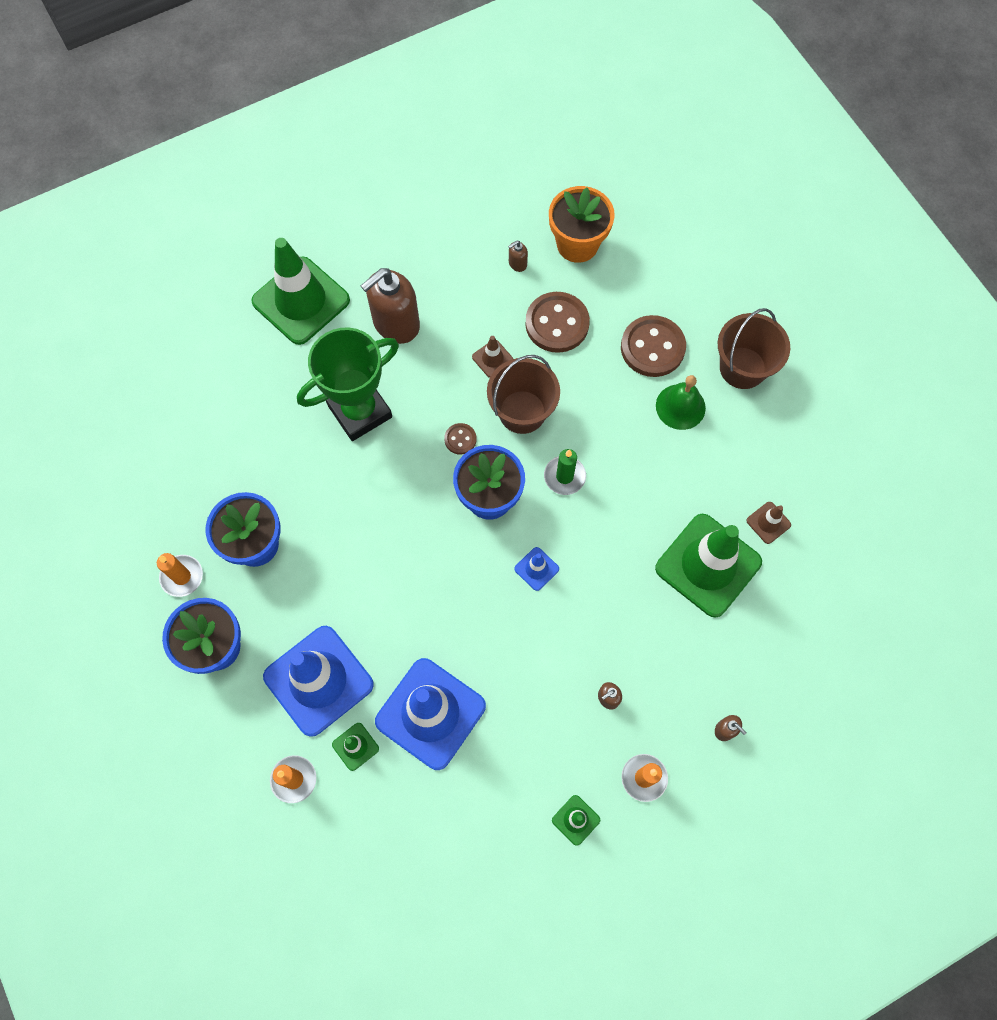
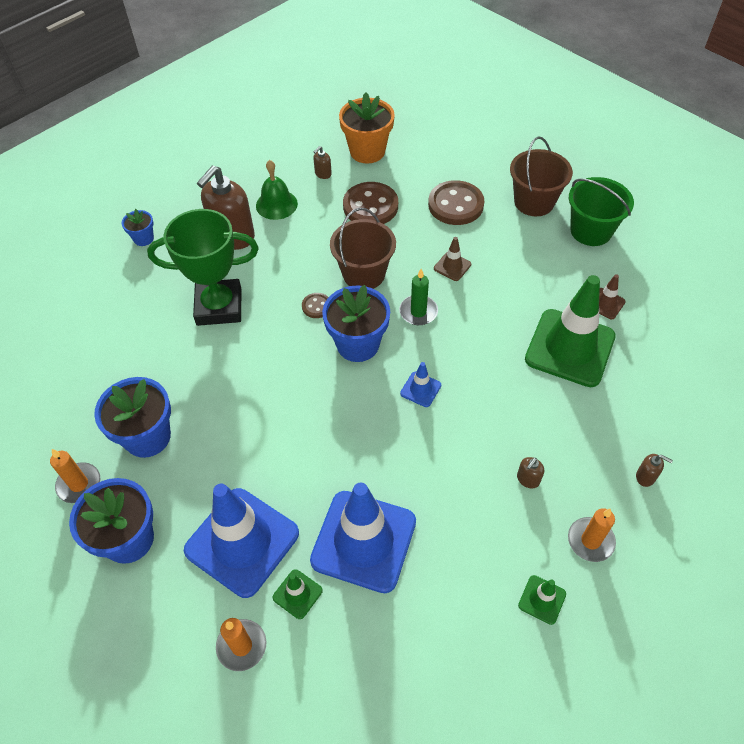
camera: 15 degrees left, 15 degrees down
(301, 301) = (143, 238): green traffic cone -> blue flower pot
(360, 411) = (219, 306): green trophy -> green trophy turned 45 degrees clockwise
(492, 359) = (325, 242): brown traffic cone -> brown traffic cone (452, 266)
(680, 406) = (495, 239): green bell -> green bell (276, 204)
(791, 424) = (591, 231): none -> green bucket

